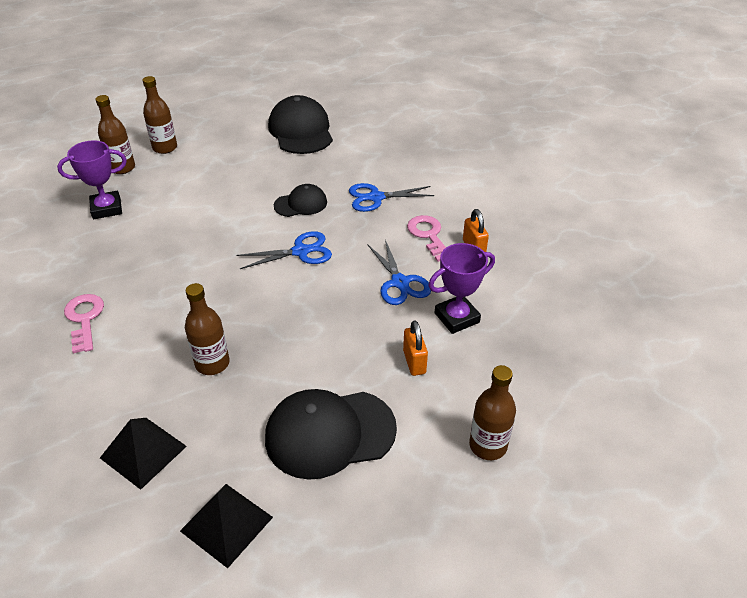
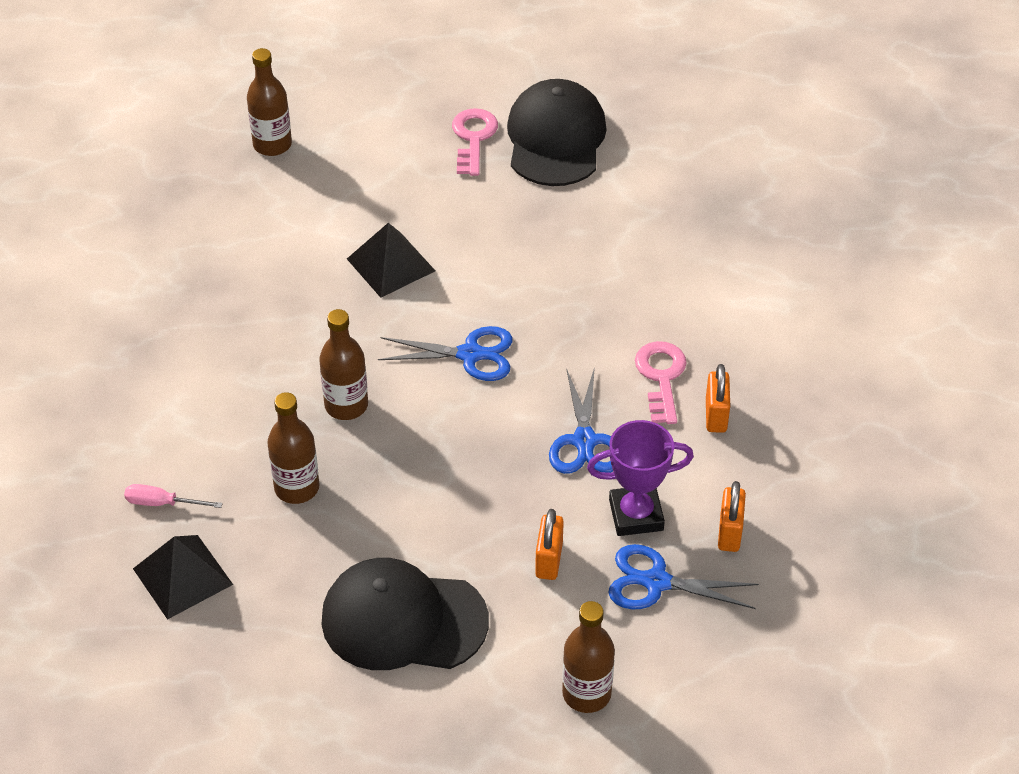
camera: 20 degrees right, 5 degrees up
(84, 319) = (160, 380): pink key -> pink key (473, 138)
(106, 208) = (232, 212): purple trophy -> none
(110, 402) = (162, 503): none -> pink screwdriver
(165, 148) = (343, 122): brown bottle -> brown bottle (346, 405)
(226, 524) = (248, 687): black pyramid -> black pyramid (391, 264)
(301, 204) = (502, 275): black cap -> none
(376, 197) = (615, 292): blue scissors -> blue scissors (656, 582)
(522, 312) = (729, 533): none -> orange padlock

